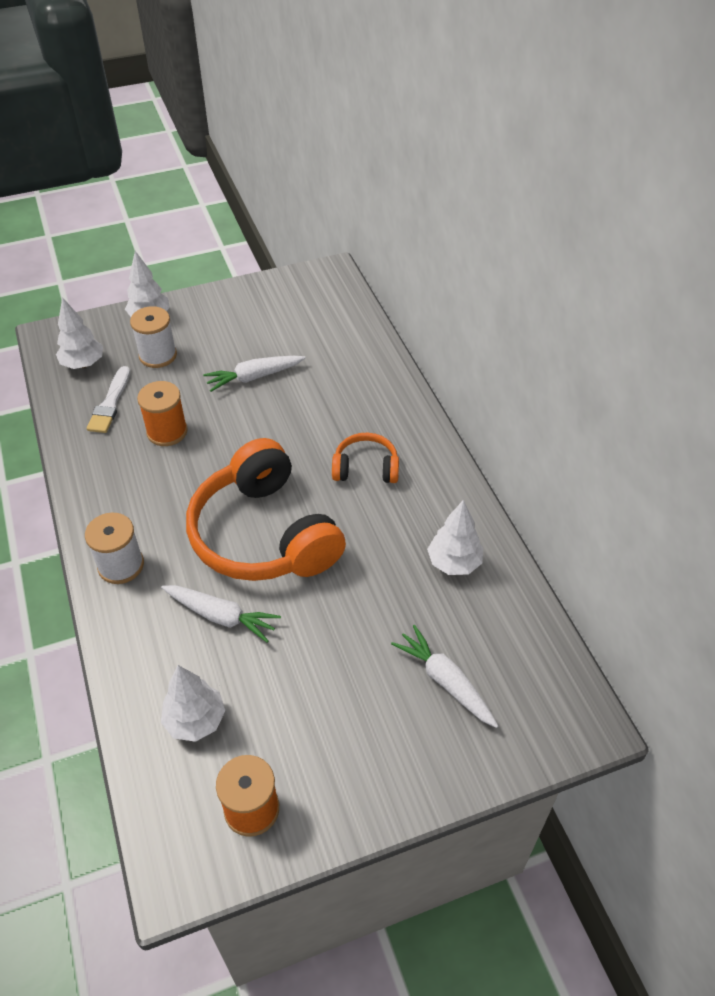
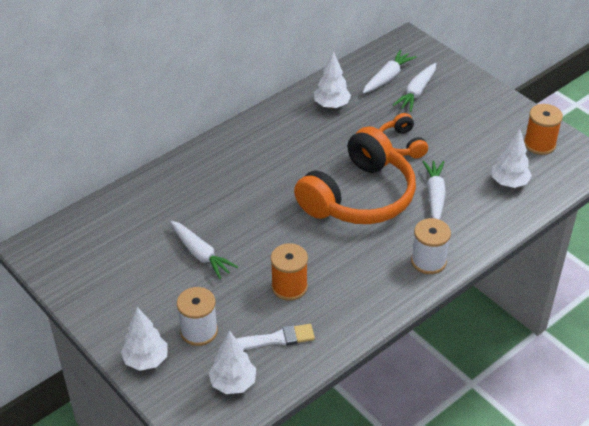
camera: 110 degrees left, 5 degrees down
(366, 468) = (271, 163): orange headphones -> orange headphones (401, 145)
(495, 655) = (387, 78): none -> white carrot

